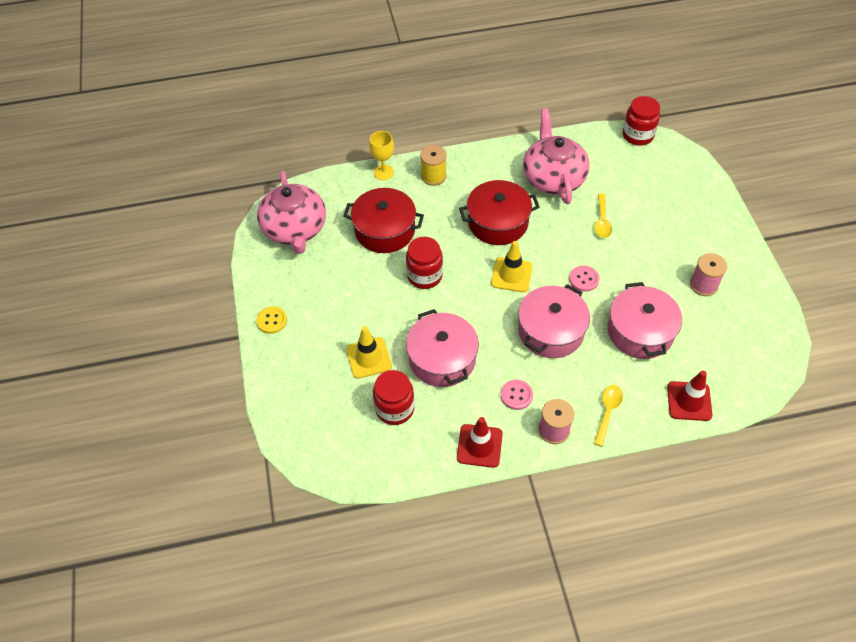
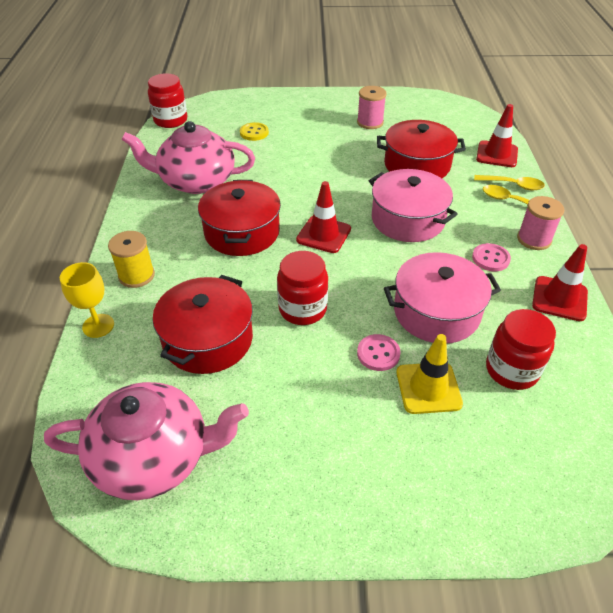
camera: 80 degrees left, 10 degrees down
(272, 321) = (339, 514): yellow button -> yellow button (254, 133)
(511, 275) = (323, 234): yellow traffic cone -> red traffic cone
(584, 279) = (344, 186): pink button -> pink button (378, 353)
(602, 221) = (272, 161): yellow spoon -> yellow spoon (513, 185)
(640, 331) = (417, 165): pink pot -> red pot

